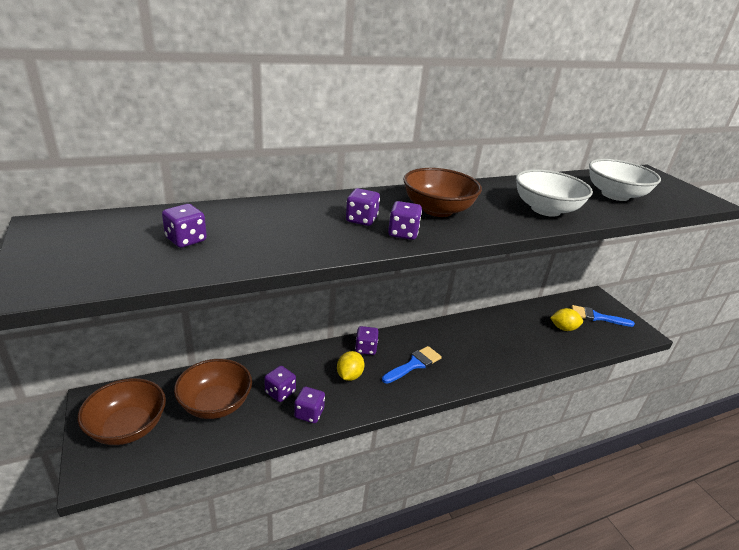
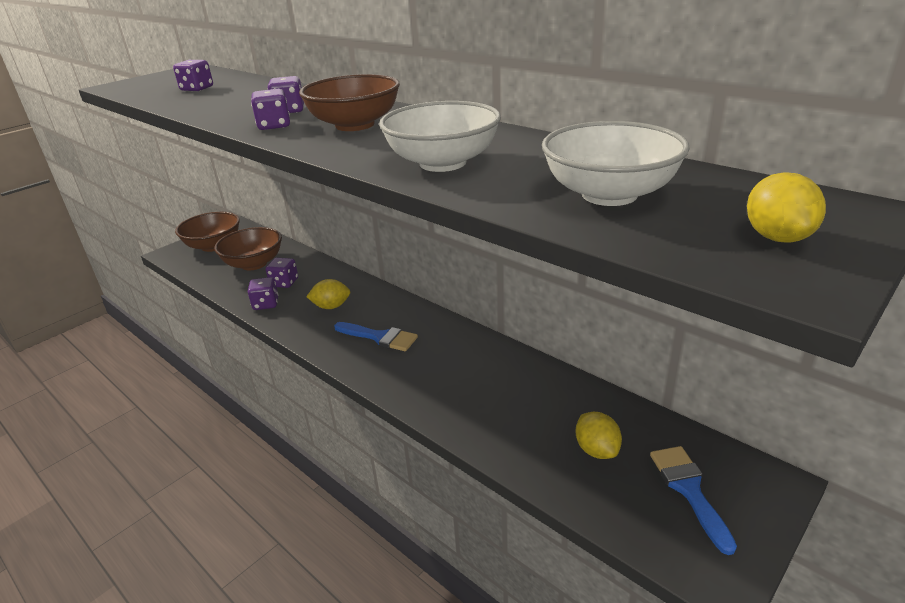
camera: 70 degrees right, 0 degrees up
(365, 348) = (381, 302): purple dice -> none
(670, 189) = (777, 237): none -> yellow lemon

